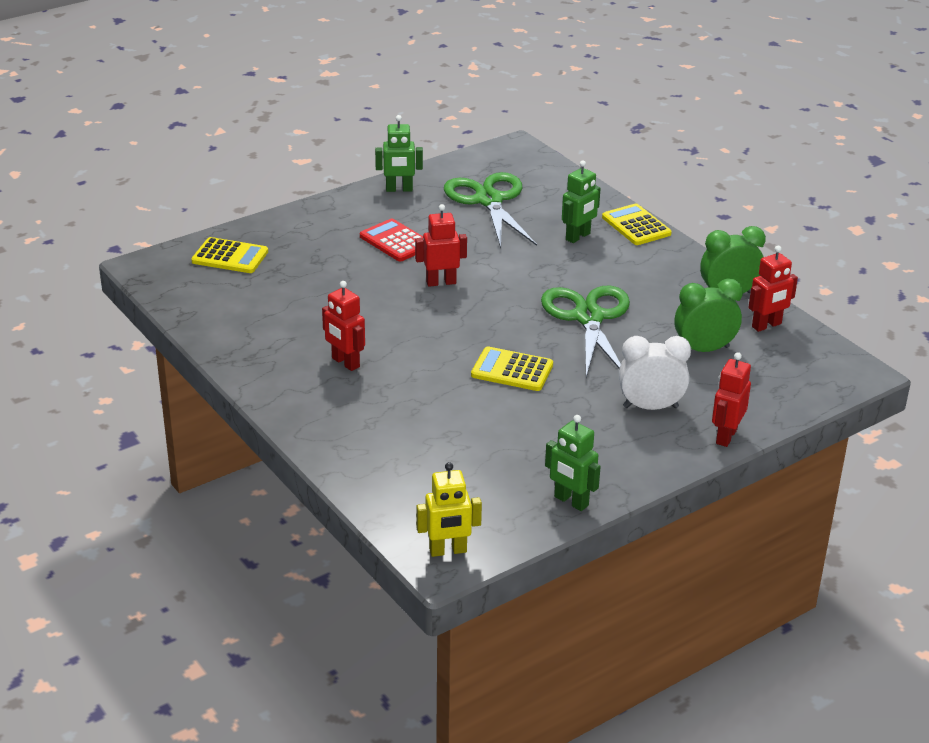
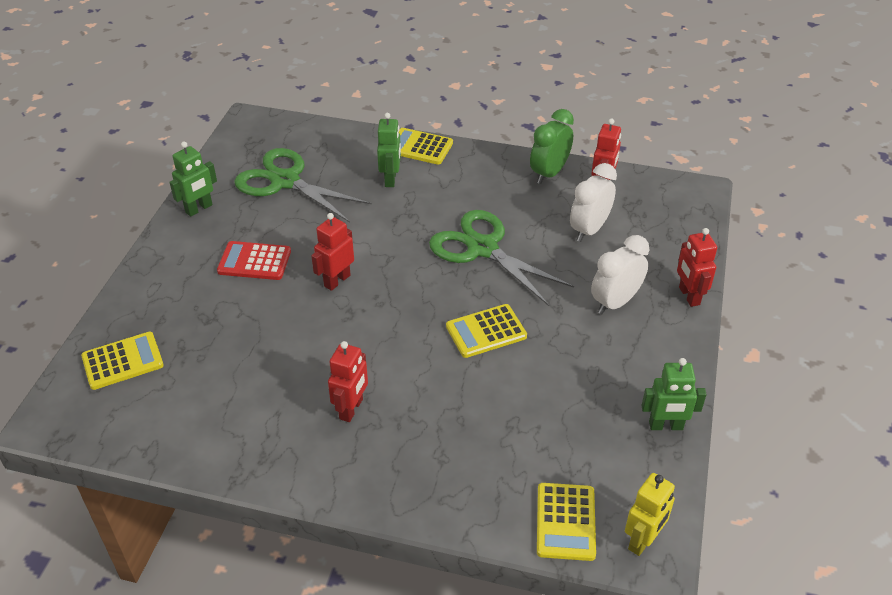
camera: 40 degrees left, 10 degrees up
(345, 363) = (351, 409): red robot -> red robot turned 75 degrees counterclockwise
(406, 508) = (565, 522): none -> yellow calculator
(704, 350) = (589, 230): green clock -> white clock

